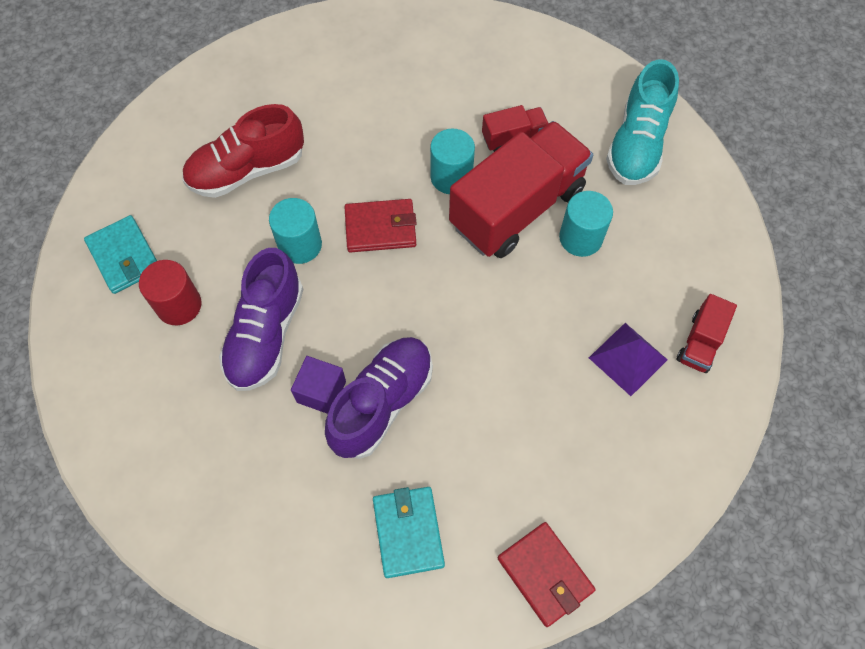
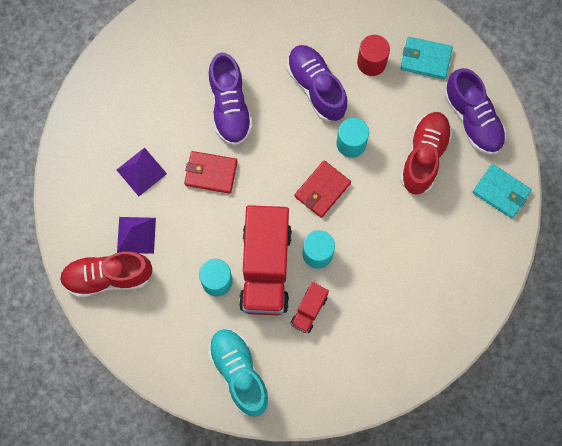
camera: 135 degrees right, 10 degrees up
(160, 161) = (472, 119): none -> purple shoe
(321, 392) = (262, 86): purple cube -> none
(408, 532) = (162, 66): turquoise wallet -> turquoise wallet (501, 192)
(545, 574) = (89, 102): red wallet -> red wallet (211, 173)
(557, 423) = (141, 171): none -> purple pyramid
(700, 342) = (108, 277): red truck -> red shoe

